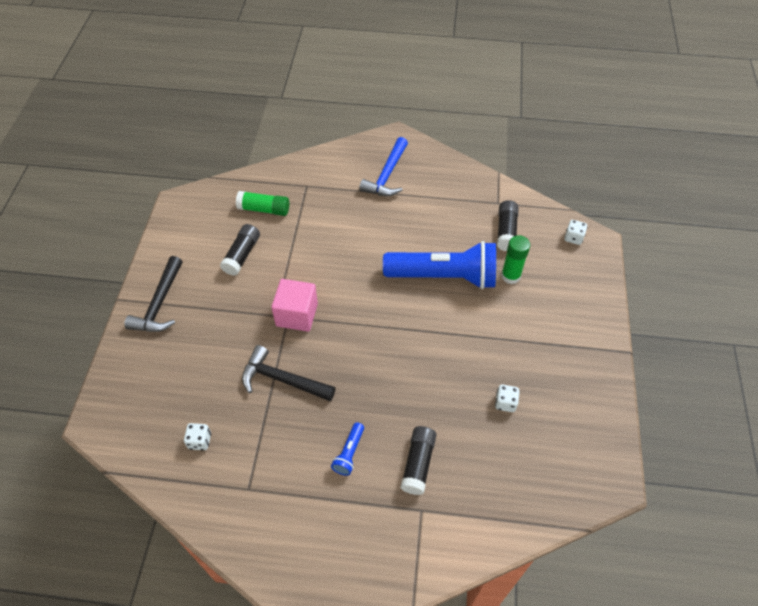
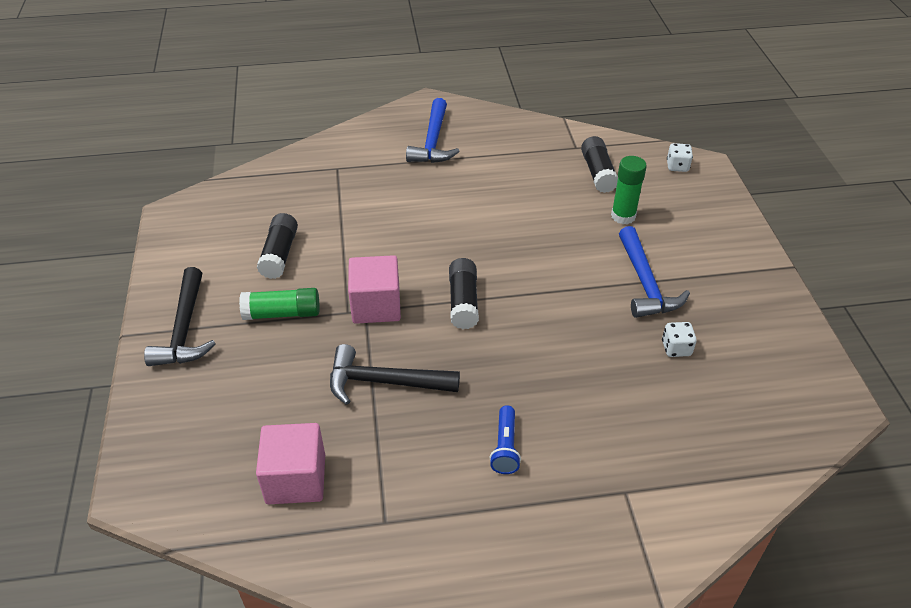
camera: 15 degrees left, 10 degrees down
(200, 441) = (296, 479): white dice -> pink cube
(264, 209) = (291, 201): green glue stick -> green glue stick (282, 313)
(418, 463) = (598, 439): black glue stick -> black glue stick (463, 302)
(444, 276) = (545, 231): blue flashlight -> none
(504, 341) = (645, 283): none -> blue hammer

